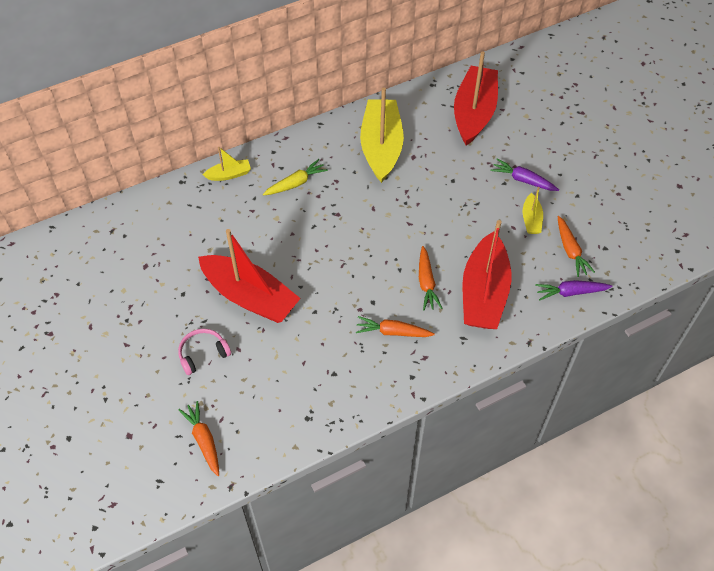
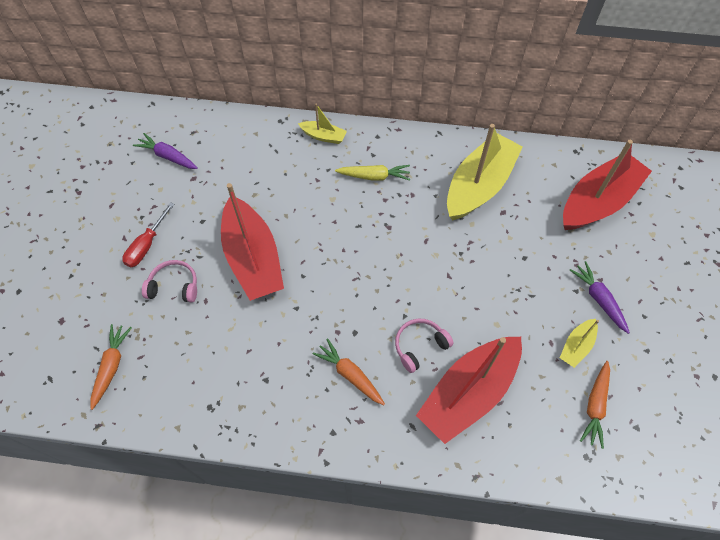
camera: 35 degrees right, 5 degrees up
(151, 338) = (146, 245): none -> red screwdriver
(426, 283) = (419, 346): orange carrot -> pink headphones
(570, 292) = (561, 452): purple carrot -> purple carrot (168, 156)

